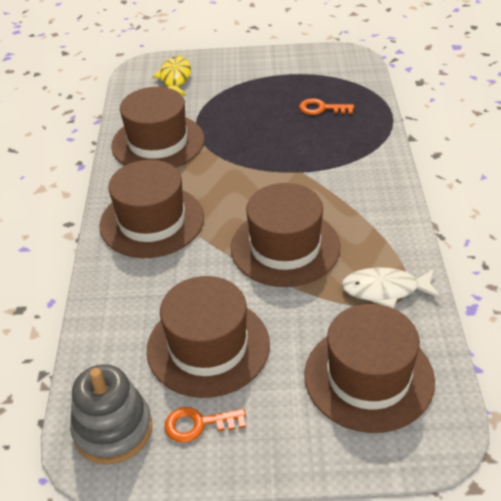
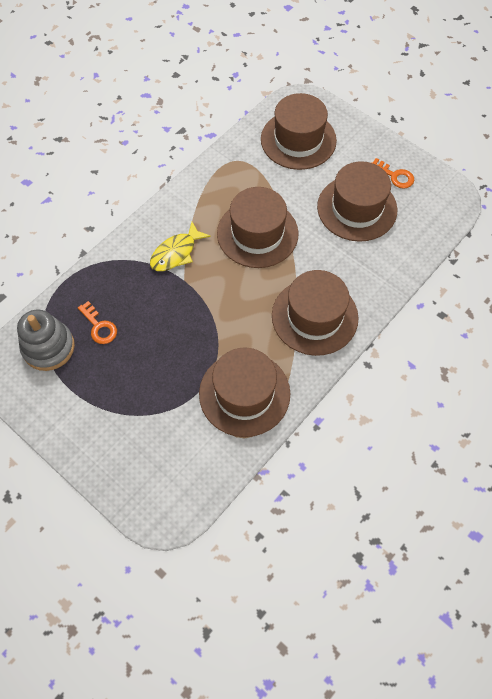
camera: 140 degrees left, 20 degrees up
(113, 429) = (437, 202): grey stacking toy -> grey stacking toy (48, 347)
(175, 78) = (156, 470): yellow fish -> yellow fish (176, 253)
(385, 290) = (238, 170): white fish -> none

